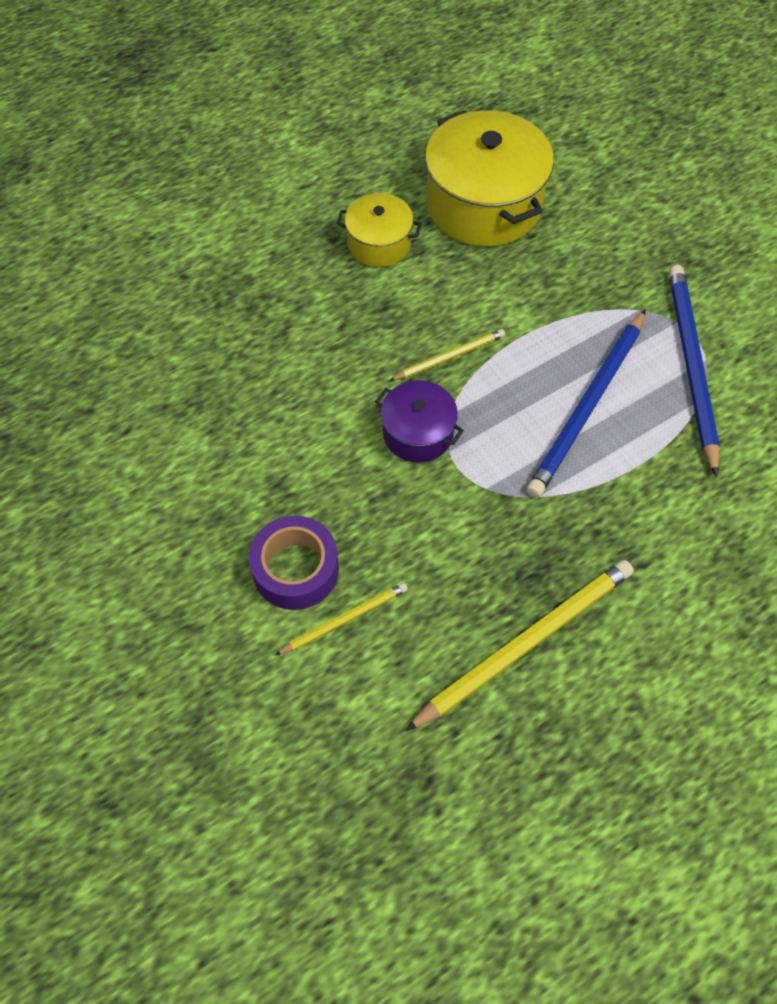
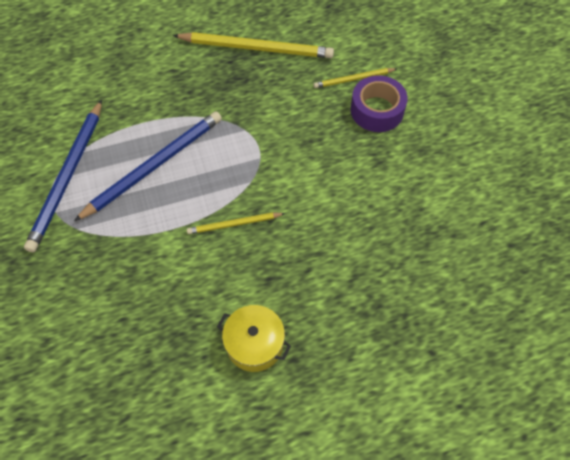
camera: 165 degrees left, 0 degrees up
(418, 433) = (276, 174): purple pot -> none
(484, 204) = (147, 364): yellow pot -> none
(525, 643) = (256, 48): yellow pencil -> yellow pencil turned 150 degrees counterclockwise

